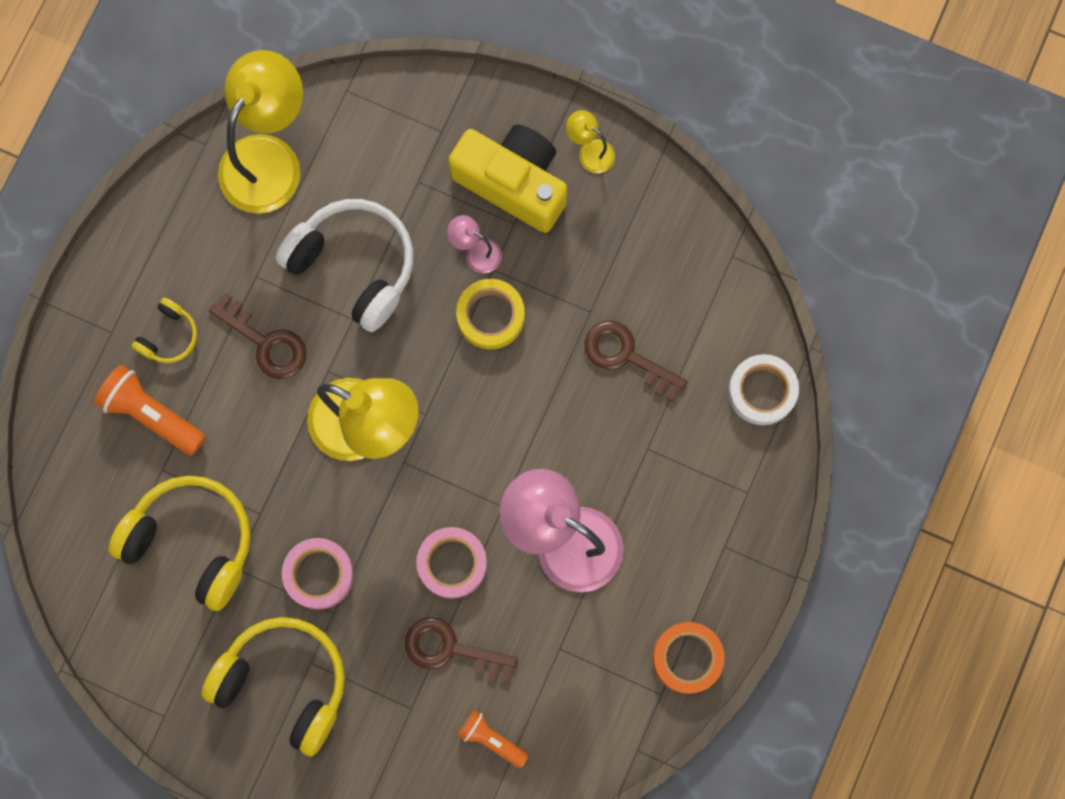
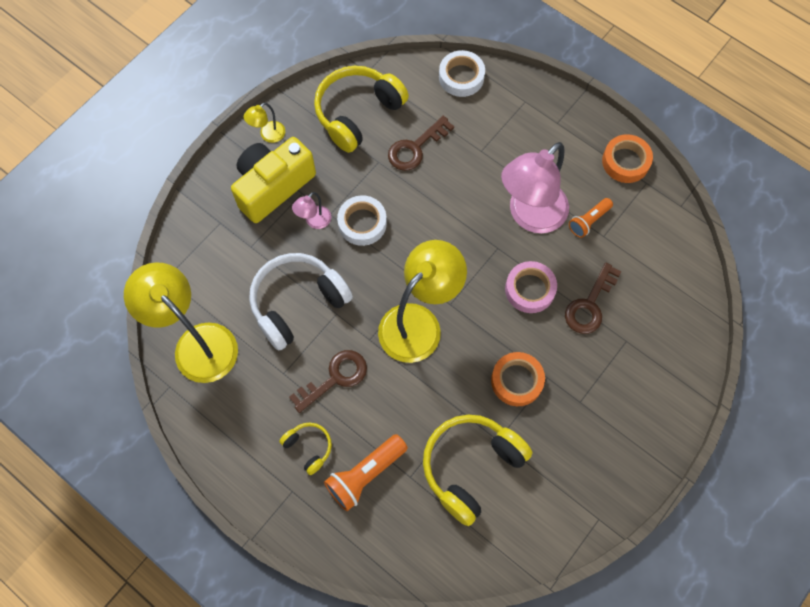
camera: 75 degrees left, 10 degrees down
(284, 683) = (591, 424): yellow headphones -> yellow headphones (357, 113)
(319, 574) = (517, 381): pink tape -> orange tape
(490, 316) = (362, 223): yellow tape -> white tape
(491, 739) = (657, 293): orange flashlight -> orange flashlight (588, 221)

